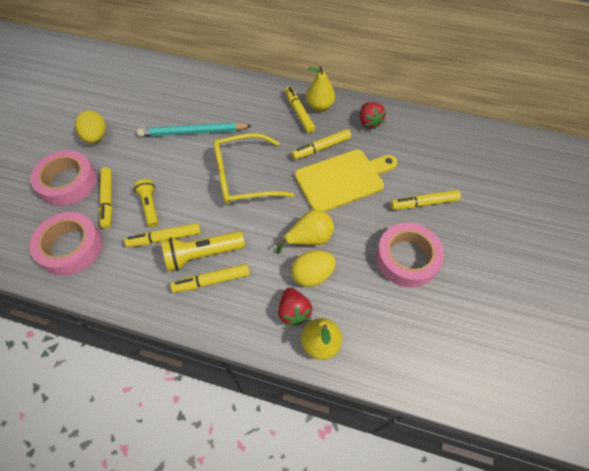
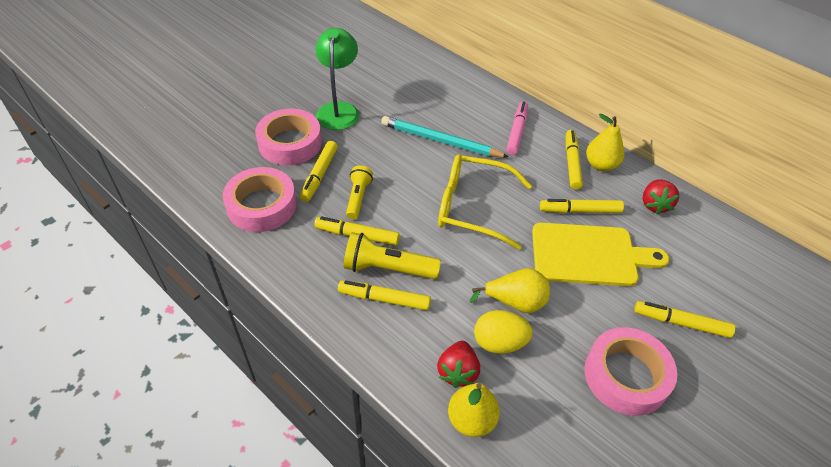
camera: 25 degrees right, 10 degrees down
(96, 137) = (339, 110): yellow egg -> green lamp
(248, 103) = (517, 132): none -> pink marker

